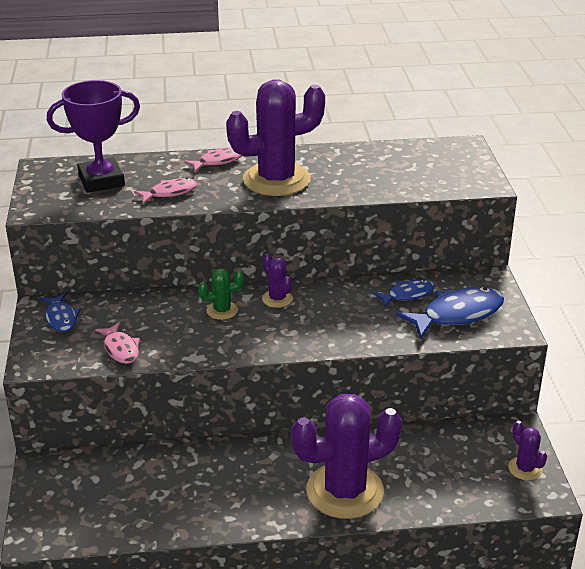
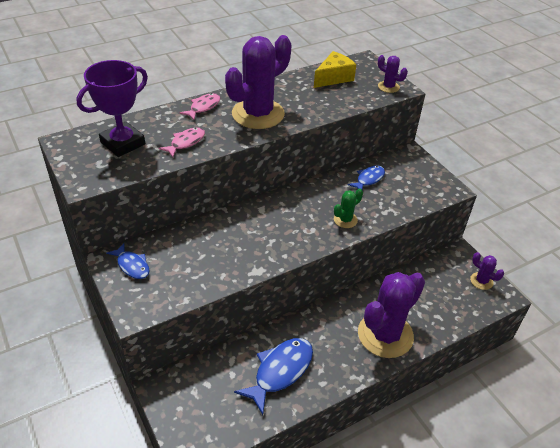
camera: 25 degrees left, 10 degrees up
(121, 349) = (197, 280): pink fish -> none
(222, 310) = (251, 225): green cactus -> green cactus (345, 220)
(277, 299) = (284, 205): purple cactus -> purple cactus (388, 87)
(405, 158) = (333, 78): none -> yellow cheese
(457, 314) = (409, 186): blue fish -> blue fish (280, 371)

